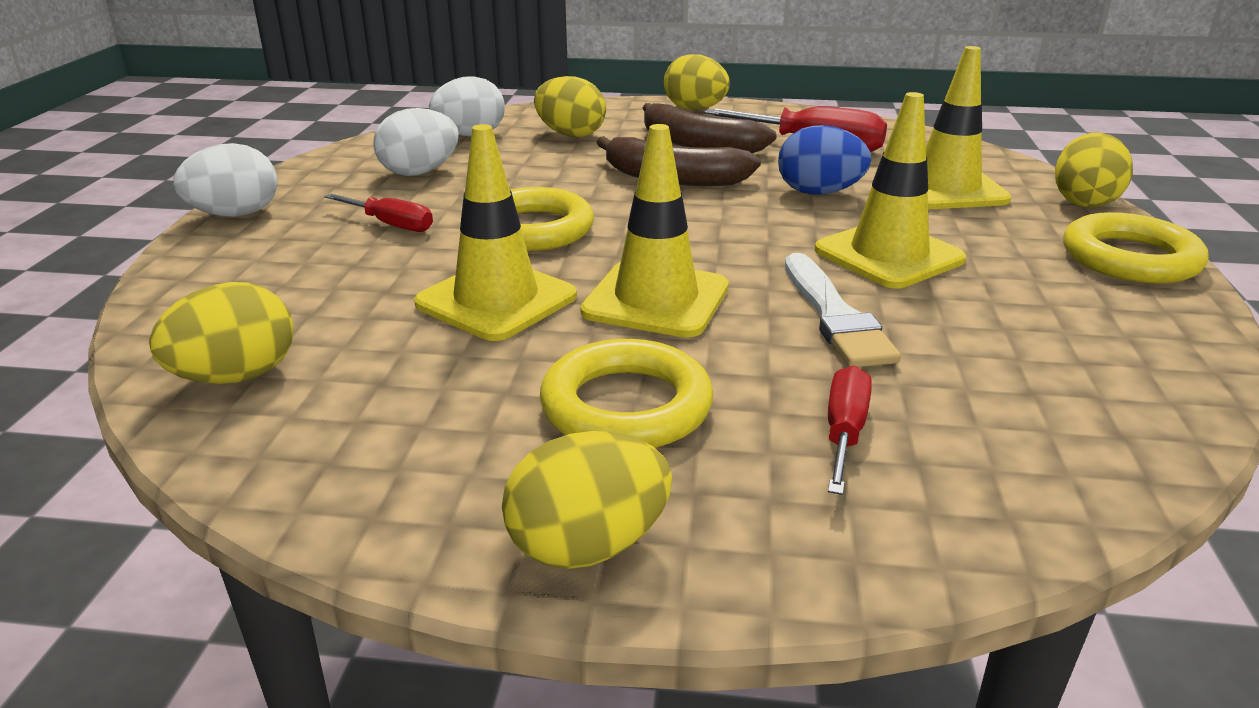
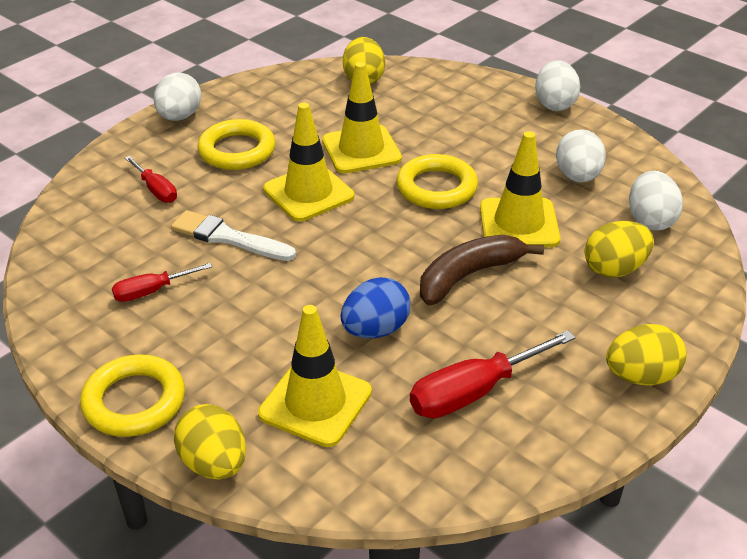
camera: 125 degrees right, 10 degrees up
(391, 225) = (491, 145): red screwdriver -> red screwdriver (151, 291)
(588, 546) = (179, 117): yellow egg -> white egg
(698, 144) = (533, 325): brown banana -> none
(888, 255) = (260, 298): yellow traffic cone -> yellow traffic cone (519, 223)

